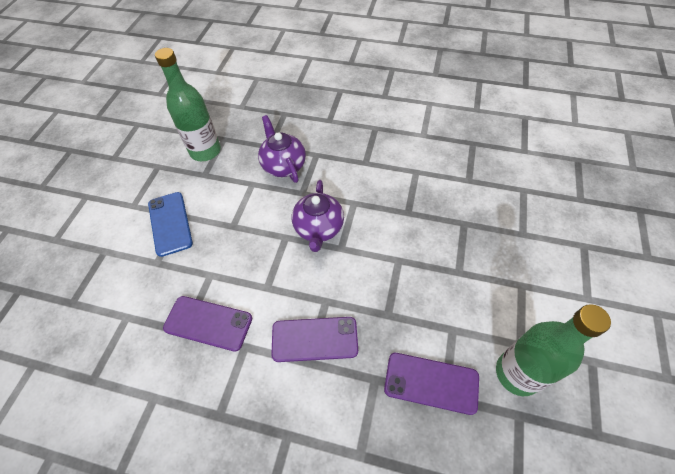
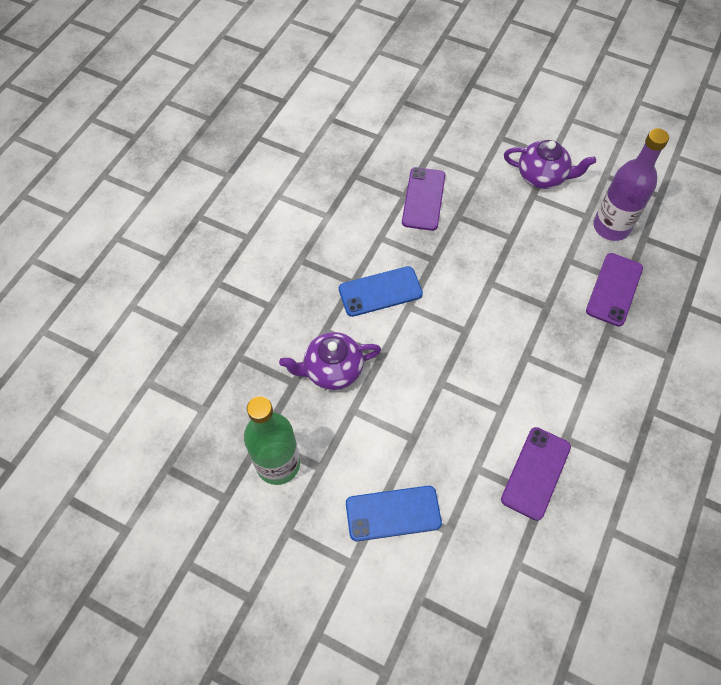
camera: 80 degrees left, 5 degrees up
(314, 339) = (565, 373): purple phone -> purple phone (423, 199)
(318, 228) = (436, 347): purple teapot -> purple teapot (542, 176)
(362, 181) = (380, 291): none -> blue phone
(517, 373) = (611, 227): green bottle -> purple bottle

